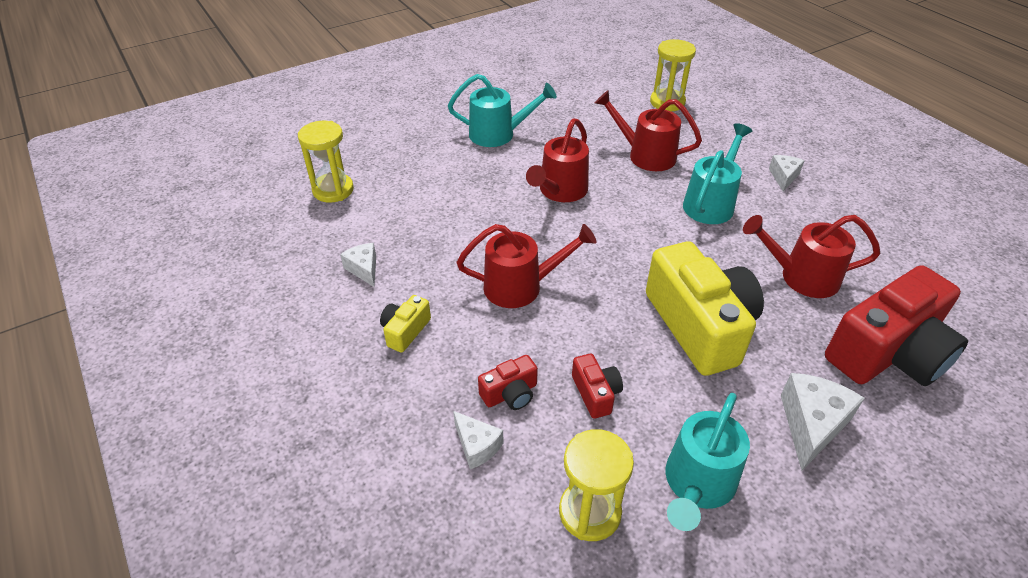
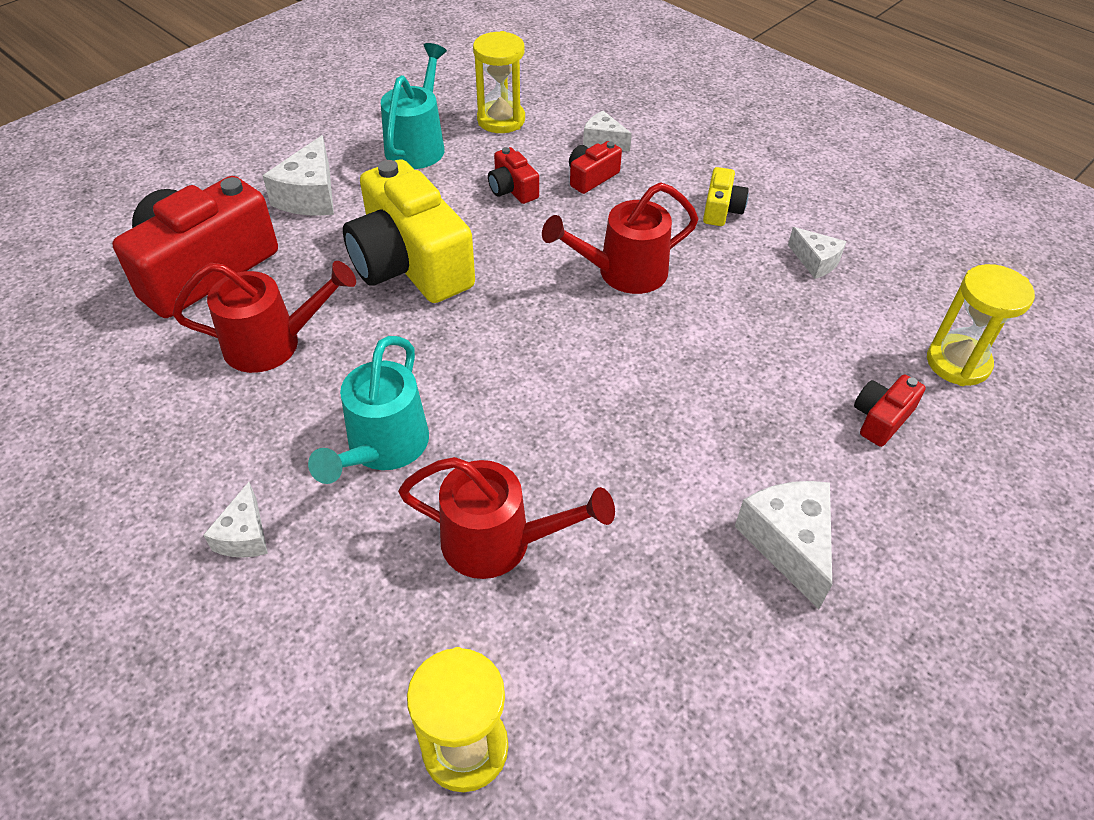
camera: 165 degrees right, 5 degrees up
(408, 172) = (881, 418): none -> red camera
(499, 134) = (788, 544): turquoise watering can -> white cheese
(560, 192) = (626, 424): red watering can -> none

